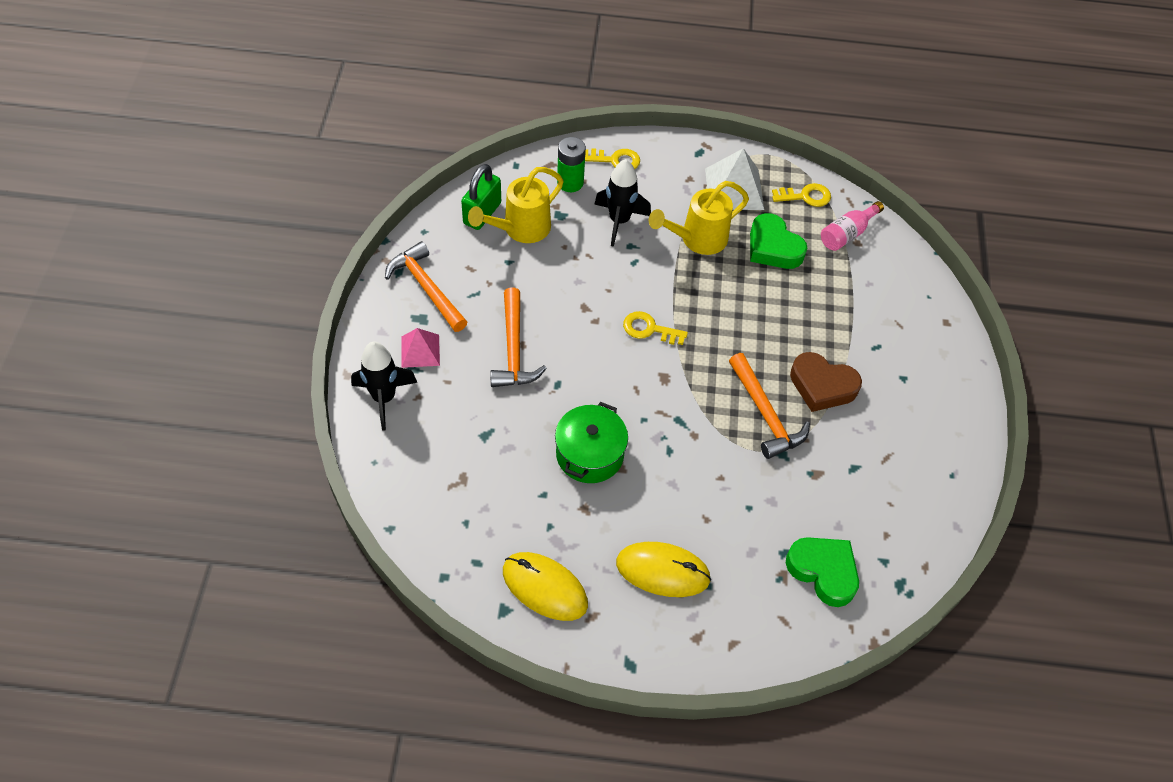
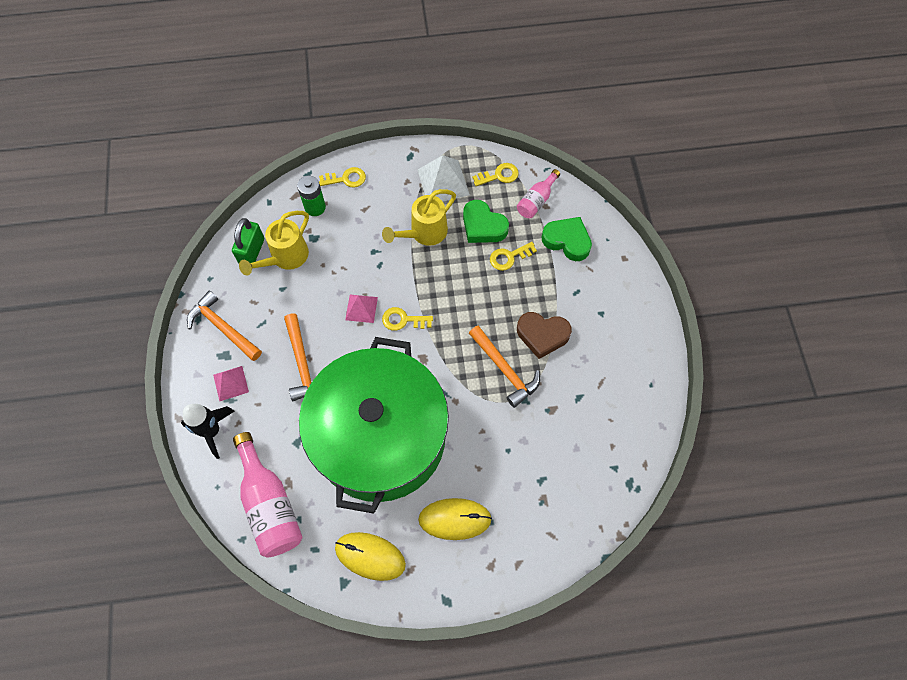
camera: 10 degrees left, 10 degrees up
(434, 497) = (270, 504): none -> pink bottle
(589, 454) = (380, 437): green pot -> green pot, size x2.48
(600, 304) = (361, 308): none -> pink pyramid
(619, 221) = (360, 232): black rocket -> none
(798, 289) = (509, 257): none -> yellow key
(823, 571) = (572, 488): green heart -> green heart (567, 241)

